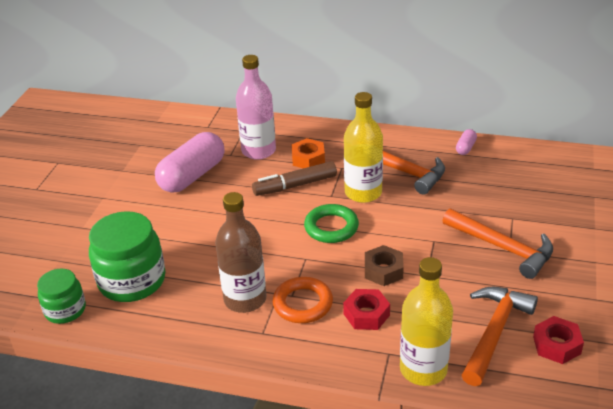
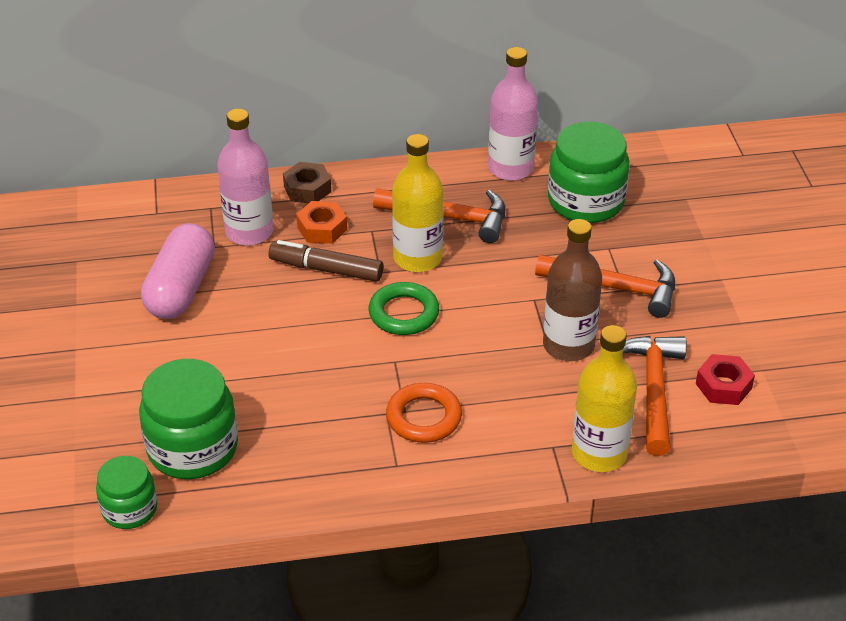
camera: 25 degrees left, 5 degrees up
(245, 299) = (351, 431): brown bottle -> brown bottle (568, 345)
(295, 185) = (326, 269): brown marker -> brown marker turned 60 degrees clockwise
(366, 314) = (504, 409): red nut -> none
(383, 270) = (495, 351): brown nut -> brown nut (307, 189)
(465, 148) = (511, 168): pink capsule -> pink bottle
(511, 182) = (585, 201): none -> green jar

